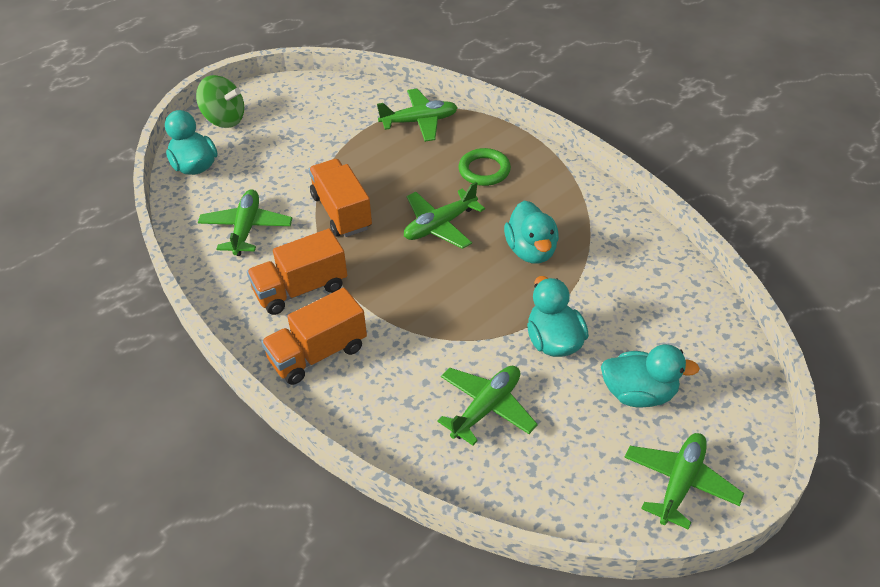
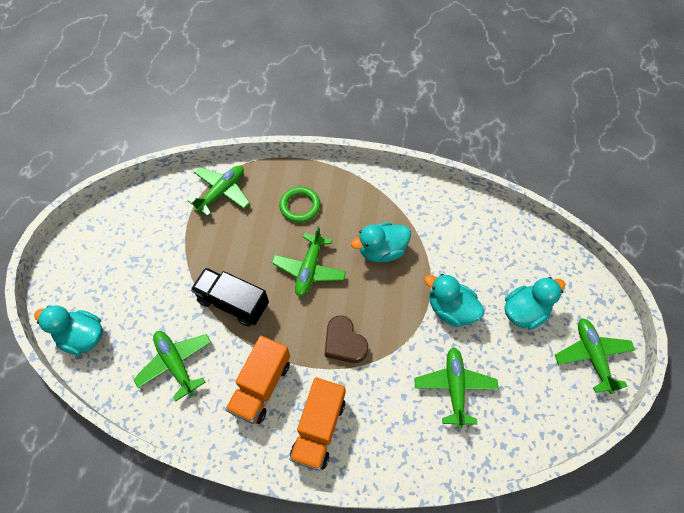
camera: 40 degrees left, 15 degrees up
(224, 119) = (69, 279): green spinning top -> none
(341, 212) = (233, 303): orange truck -> black truck
(412, 303) = (344, 343): none -> brown heart
(531, 250) = (381, 250): turquoise duck -> turquoise duck turned 120 degrees clockwise

